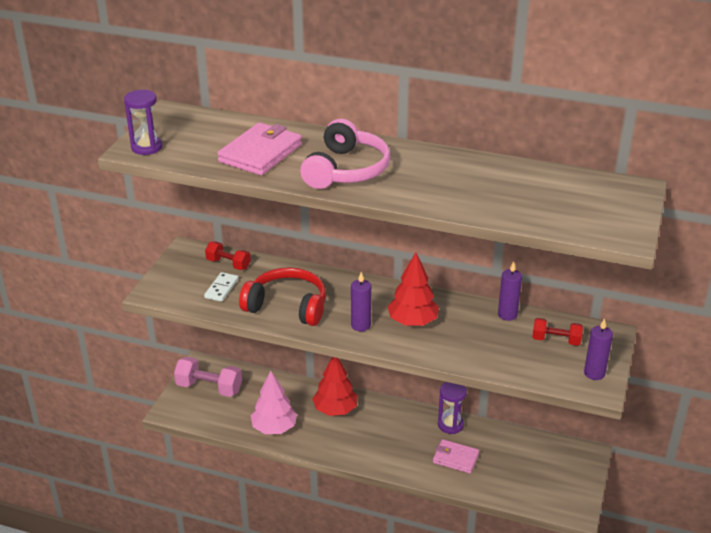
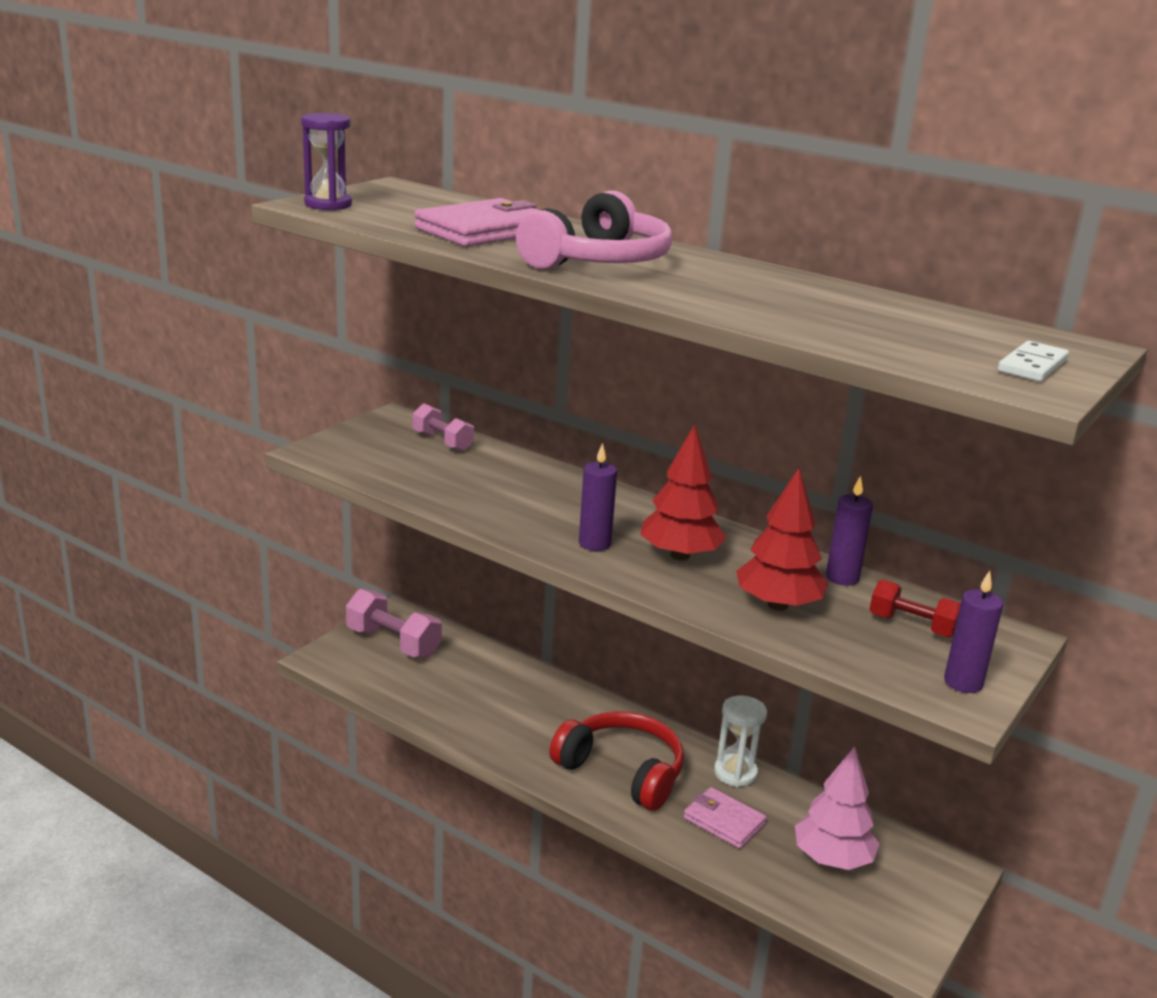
camera: 15 degrees right, 10 degrees down
(221, 288) = (414, 464): white domino -> white domino (1032, 366)
(228, 264) = (442, 442): red dumbbell -> pink dumbbell
(274, 428) = (459, 713): pink tree -> pink tree (832, 859)
(287, 306) = (496, 501): red headphones -> red headphones (622, 771)
(335, 410) = (562, 711): red tree -> red tree (777, 605)
(450, 425) = (735, 773): purple hourglass -> white hourglass

